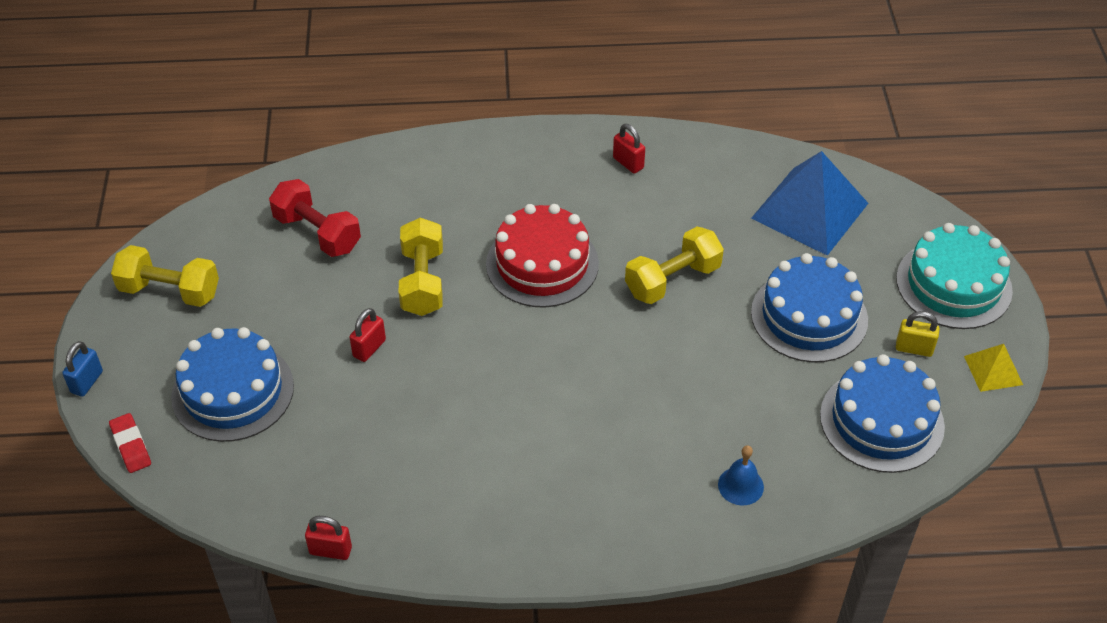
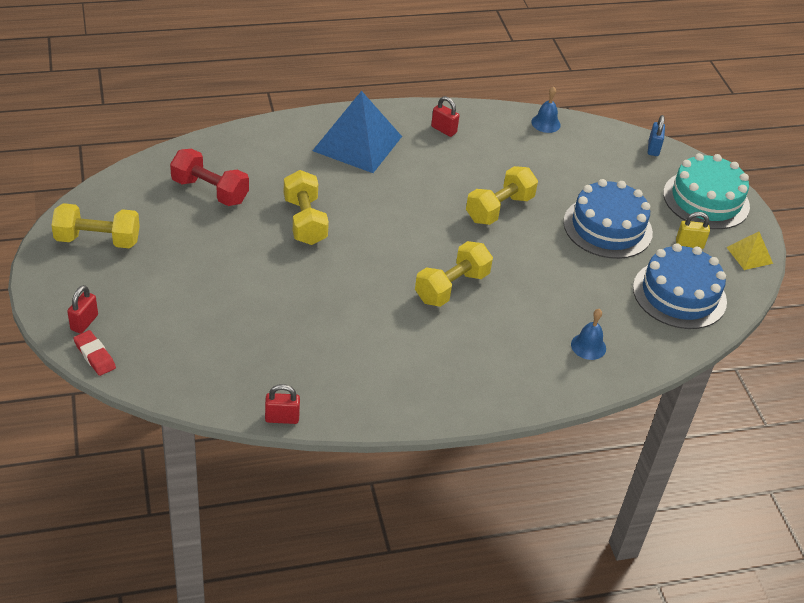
camera: 15 degrees left, 5 degrees down
(87, 382) = (44, 311): blue padlock -> blue padlock (653, 148)
(233, 391) = (170, 310): blue cake -> none
(369, 348) = (274, 271): red padlock -> red padlock (84, 322)
(542, 264) = (396, 203): red cake -> none
(584, 387) = (452, 287): none -> yellow dumbbell
(764, 160) = (546, 123): none -> blue bell
(809, 210) = (588, 156): blue pyramid -> blue pyramid (357, 143)

